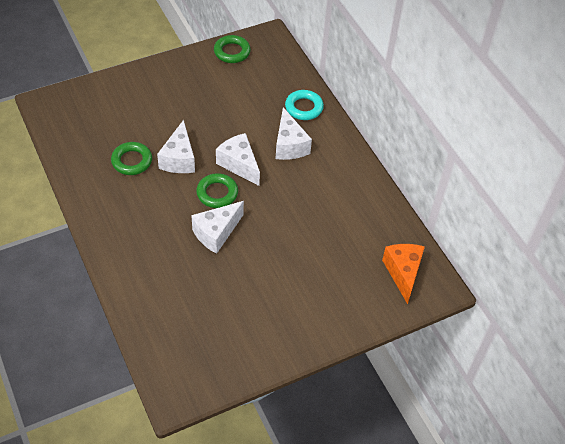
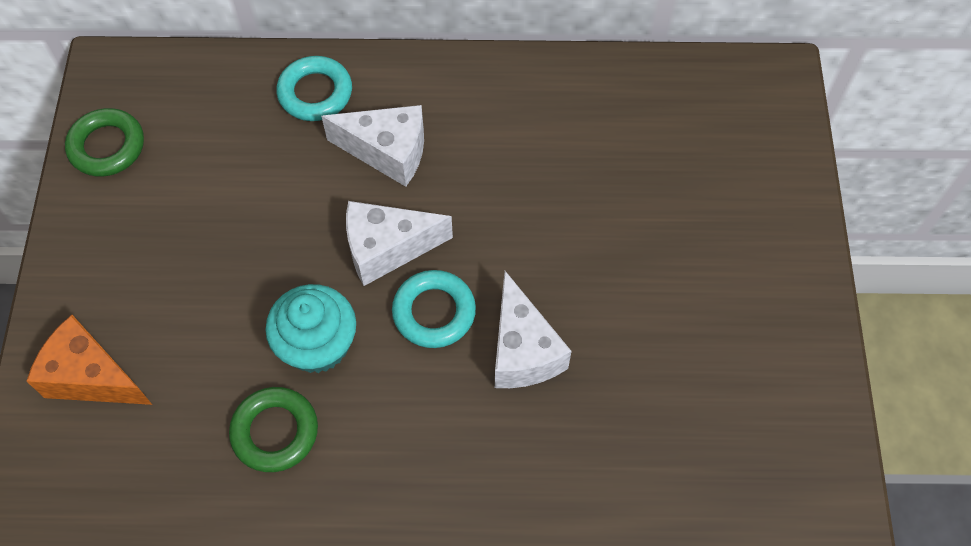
camera: 60 degrees left, 10 degrees up
(179, 159) = (317, 344): white cheese -> turquoise cupcake
(217, 193) = (434, 312): green ring -> turquoise ring
(403, 273) = (730, 111): orange cheese -> orange cheese (92, 377)

